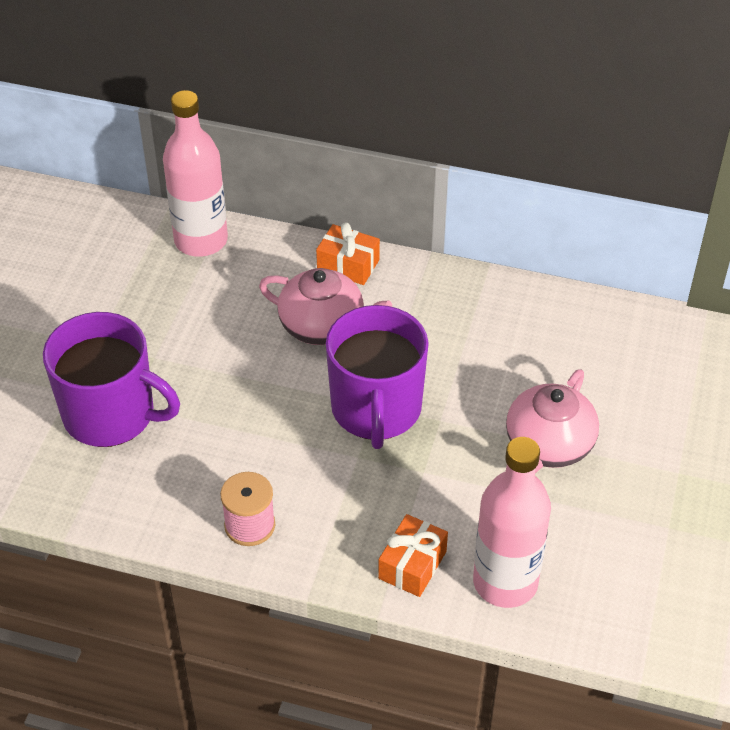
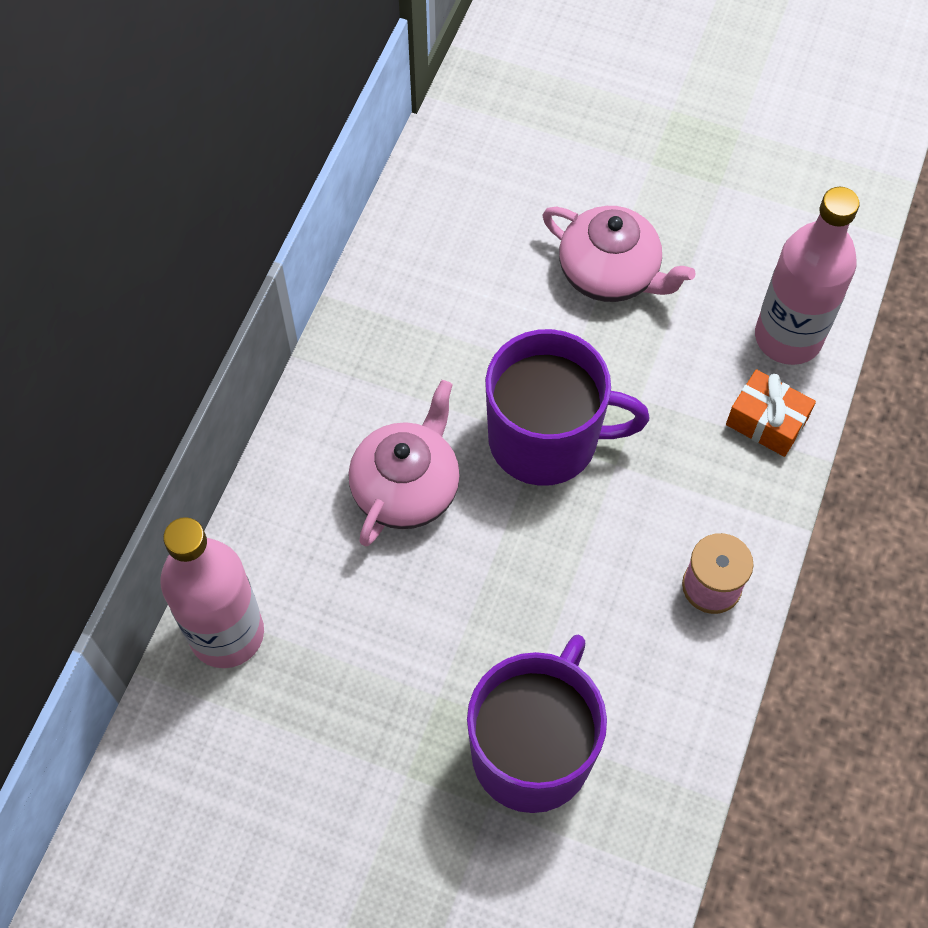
camera: 85 degrees left, 15 degrees up
(348, 265) = (302, 452): orange gift -> none

